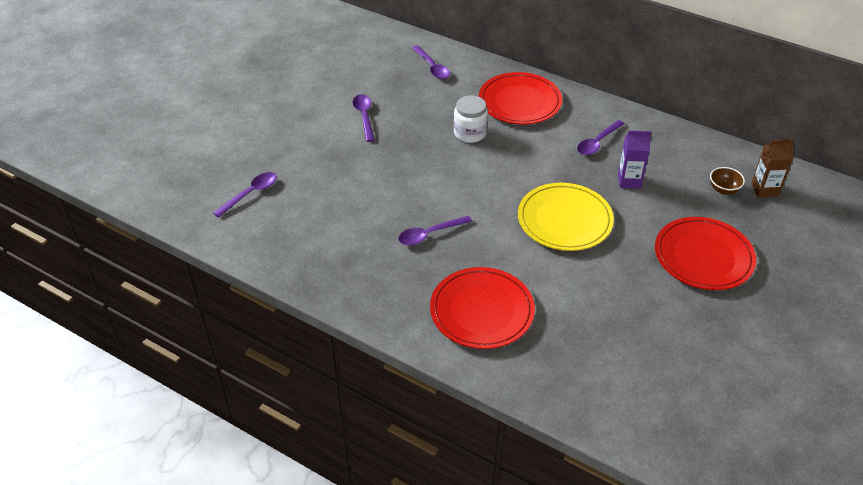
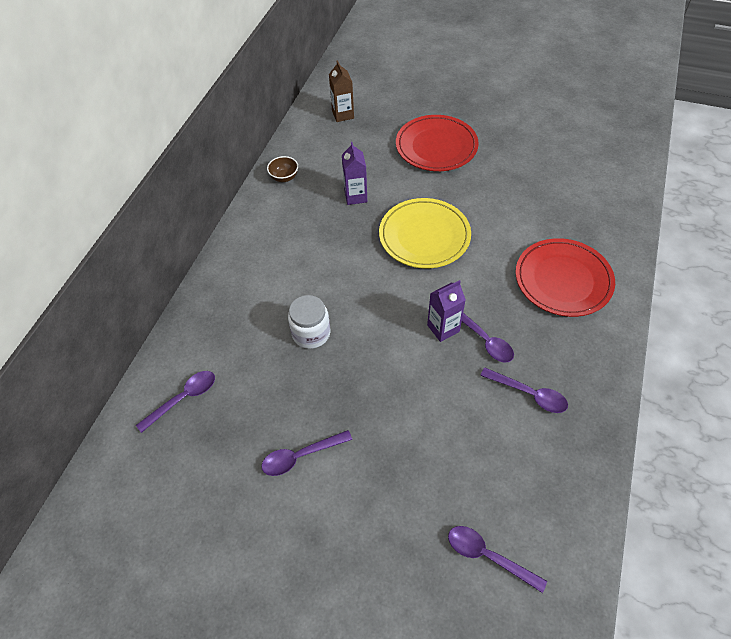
camera: 100 degrees left, 10 degrees up
(450, 211) = (443, 328): none -> purple carton
(519, 102) = (246, 295): red plate -> none
(597, 143) = (304, 223): purple spoon -> purple spoon (529, 394)
(723, 189) = (350, 137): brown bowl -> brown bowl (284, 177)

